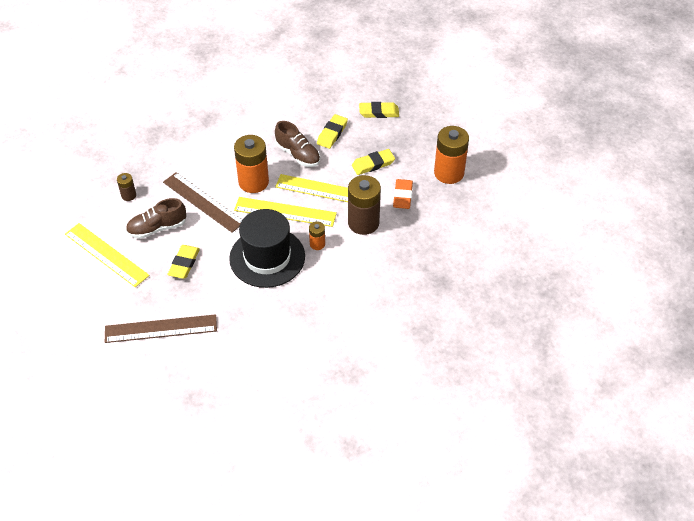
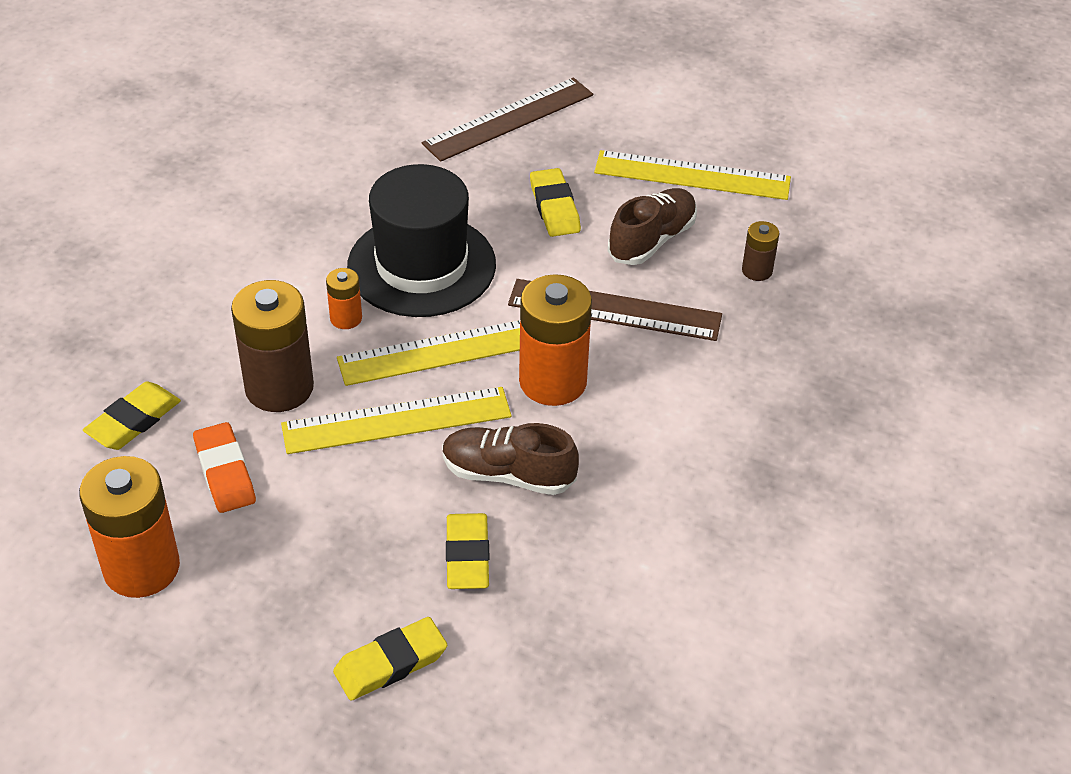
camera: 150 degrees right, 5 degrees down
(373, 164) = (328, 519): yellow eraser -> yellow eraser (133, 420)

